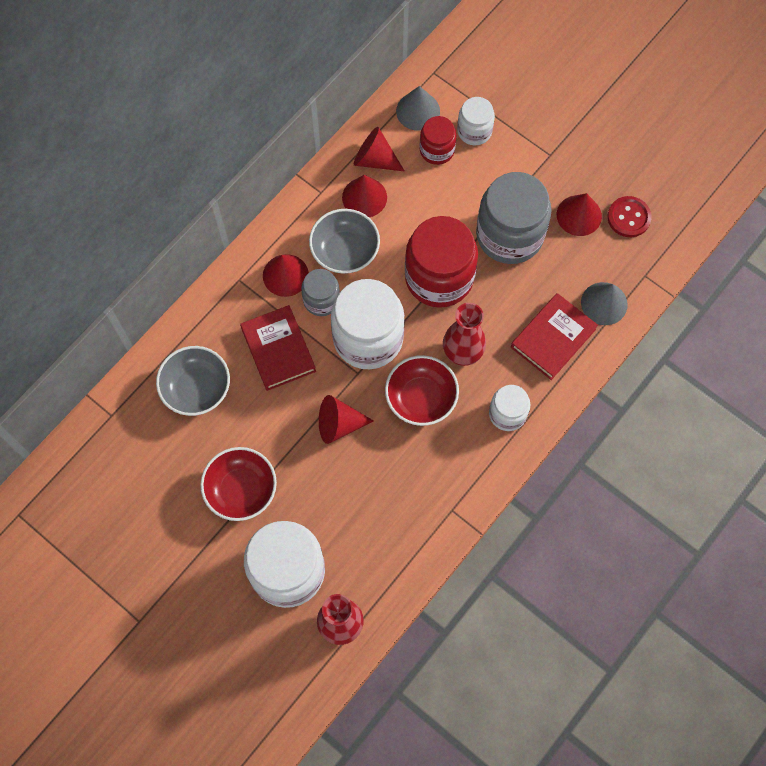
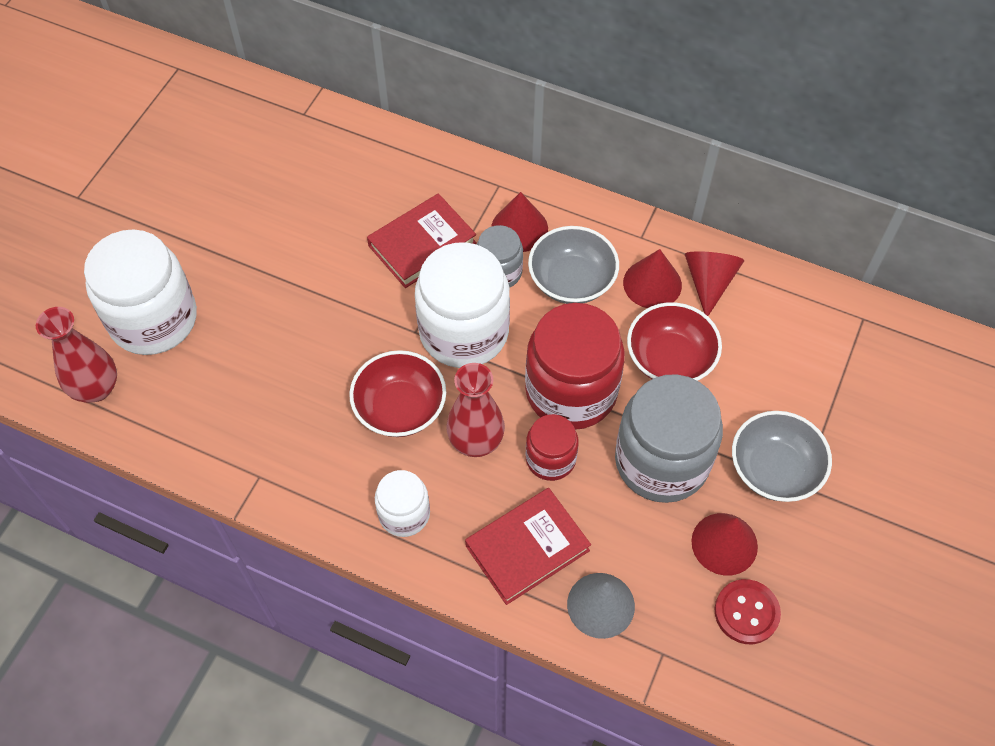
camera: 75 degrees right, 10 degrees down
(196, 388) = (354, 179): grey bowl -> grey bowl (774, 469)
(241, 490) = (242, 251): red bowl -> red bowl (670, 359)
(339, 424) = (344, 328): red cone -> none
(418, 111) = (798, 314): grey cone -> none
(437, 150) = (751, 348): red jar -> red jar (550, 459)
(474, 131) = (798, 385): white jar -> none
(553, 338) = (527, 548): red book -> red book turned 60 degrees counterclockwise

